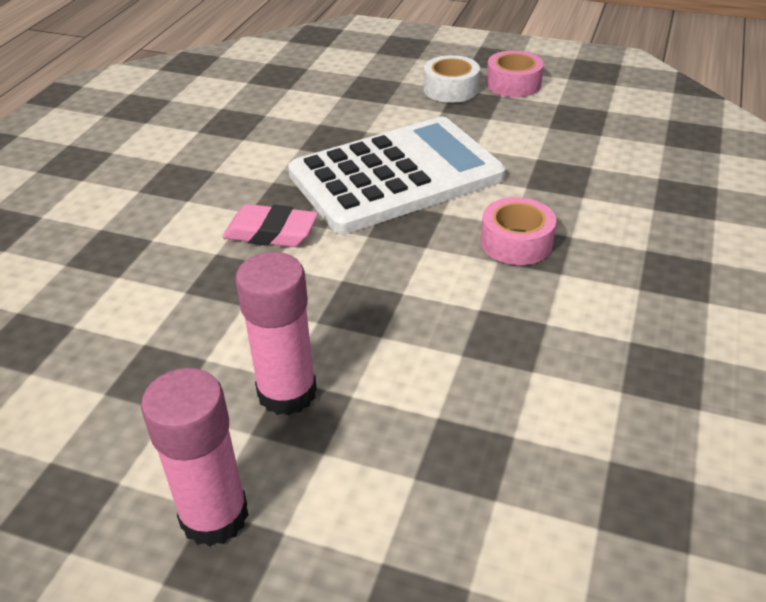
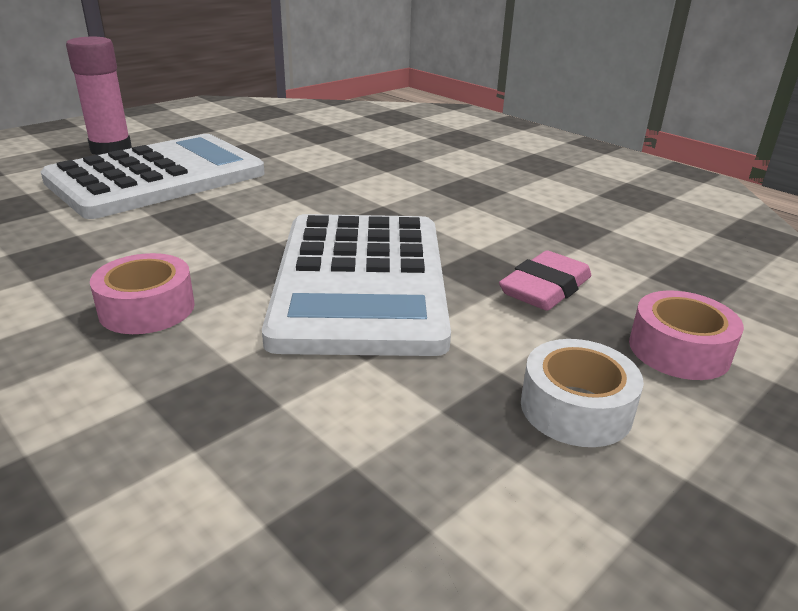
camera: 115 degrees right, 10 degrees down
(271, 233) = (338, 206): pink eraser -> pink eraser (545, 289)
(287, 392) = (157, 177): pink glue stick -> white calculator
(513, 84) = (558, 501): pink tape -> pink tape (679, 350)

